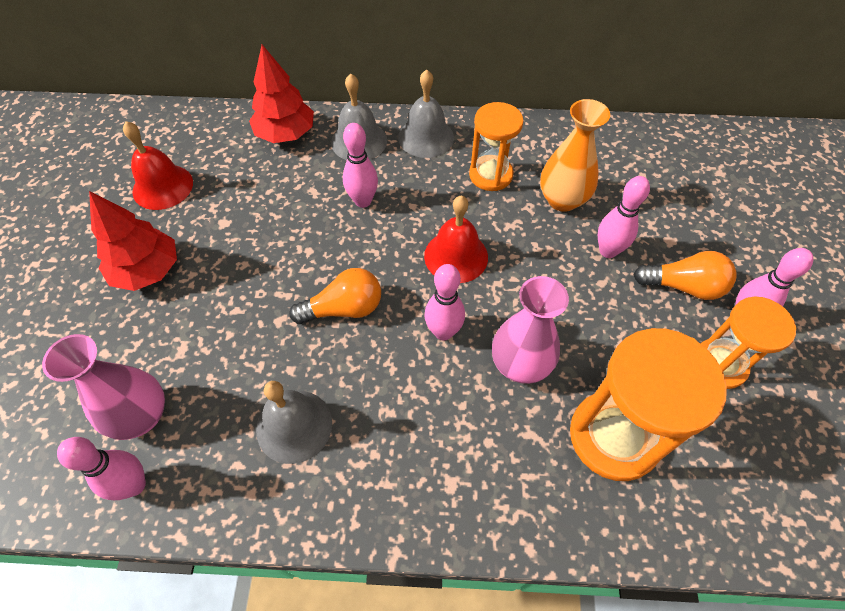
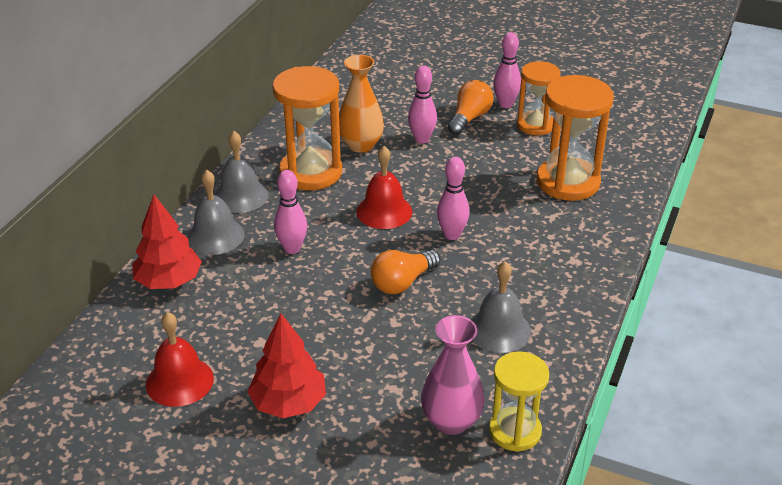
camera: 70 degrees left, 20 degrees down
(134, 485) = (515, 431): pink bowling pin -> yellow hourglass
(344, 308) = (402, 282): orange light bulb -> orange light bulb turned 135 degrees counterclockwise
(490, 175) = (311, 172): orange hourglass -> orange hourglass, size x1.57
(520, 364) = (497, 206): pink vase -> none

